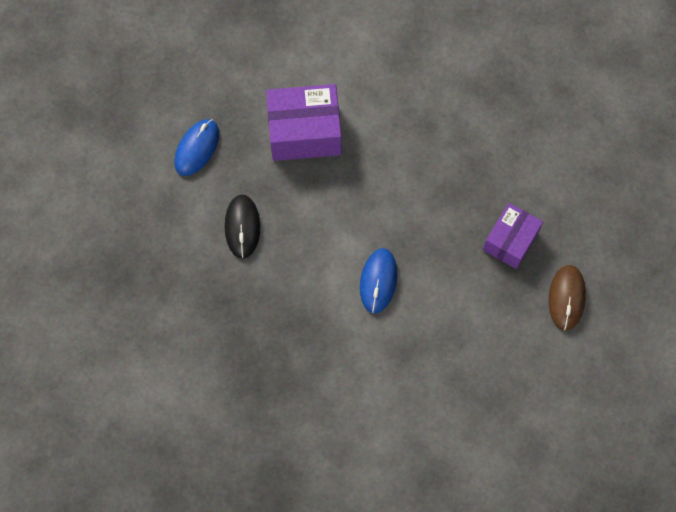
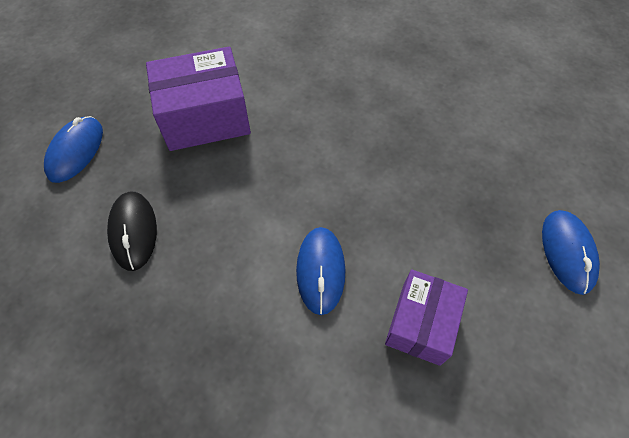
camera: 10 degrees left, 10 degrees down
(510, 241) = (473, 195): purple box -> purple box (421, 323)
(566, 298) = (567, 252): brown mouse -> blue mouse

